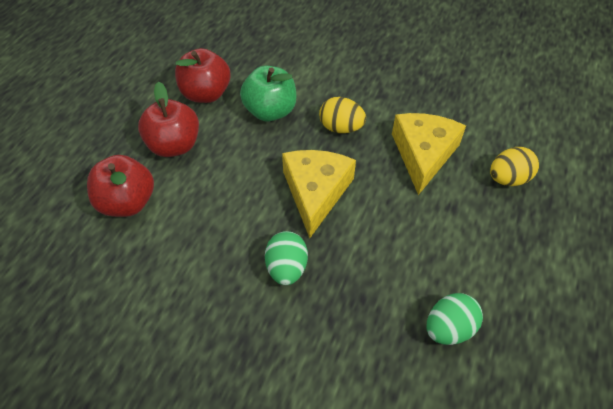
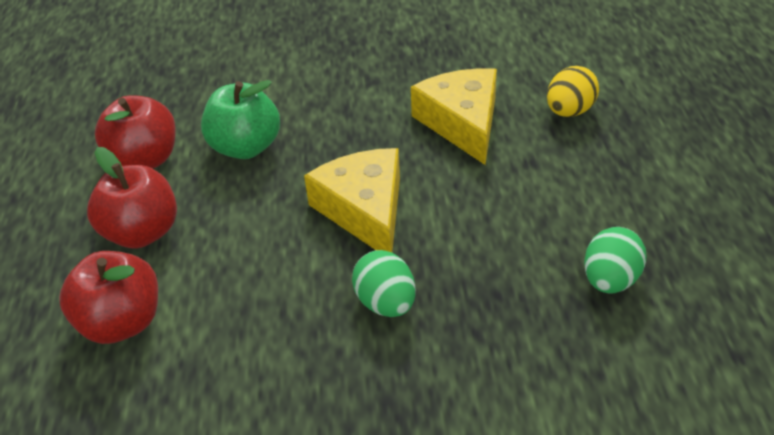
camera: 25 degrees left, 10 degrees down
(341, 128) = (347, 132): yellow egg -> none

